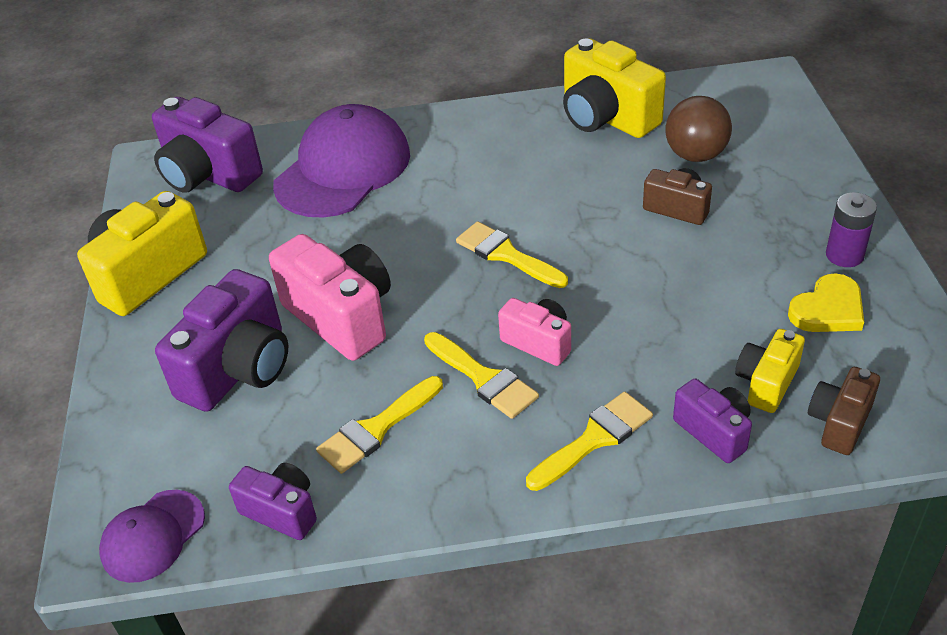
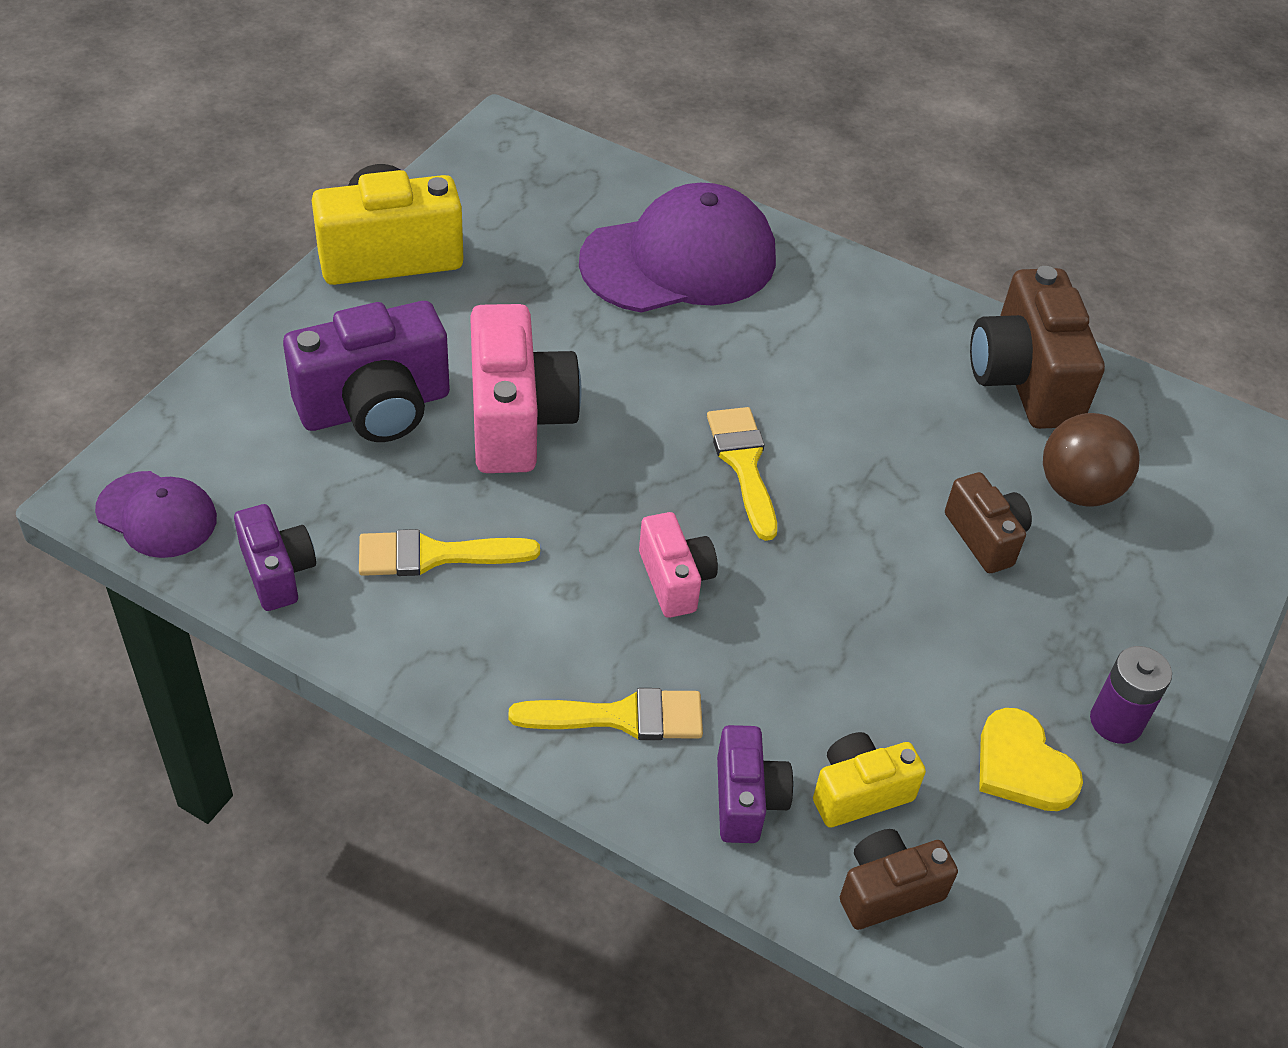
camera: 30 degrees right, 5 degrees up
(153, 536) = (157, 515): purple cap -> purple cap turned 135 degrees counterclockwise
(208, 174) = (545, 182): purple camera -> none
(483, 378) = (583, 578): yellow brush -> none
(606, 118) = (1024, 379): yellow camera -> brown camera
(828, 309) = (1022, 766): yellow heart -> yellow heart turned 60 degrees clockwise

